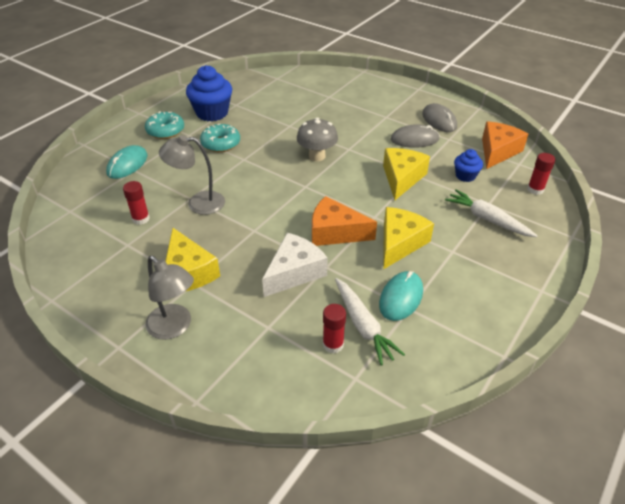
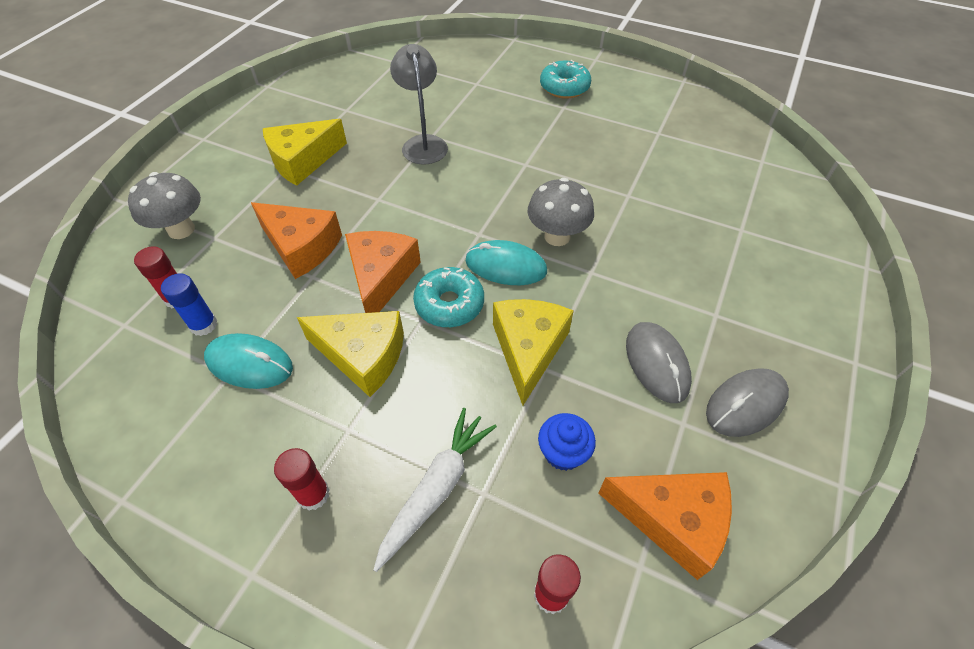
camera: 80 degrees right, 10 degrees up
(127, 164) = (485, 76): turquoise mouse -> turquoise mouse (506, 266)
(141, 219) = (388, 108): red glue stick -> red glue stick (313, 494)
(174, 327) = (222, 168): grey lamp -> none
(212, 113) = (625, 116): blue cupcake -> none
(221, 144) = (553, 137): turquoise donut -> turquoise donut (449, 304)
(251, 351) = (181, 229): none -> grey mushroom
(294, 272) = (301, 247): white cheese -> orange cheese
(363, 325) = (203, 325): white carrot -> blue glue stick
(402, 178) = (528, 350): yellow cheese -> yellow cheese turned 90 degrees counterclockwise

